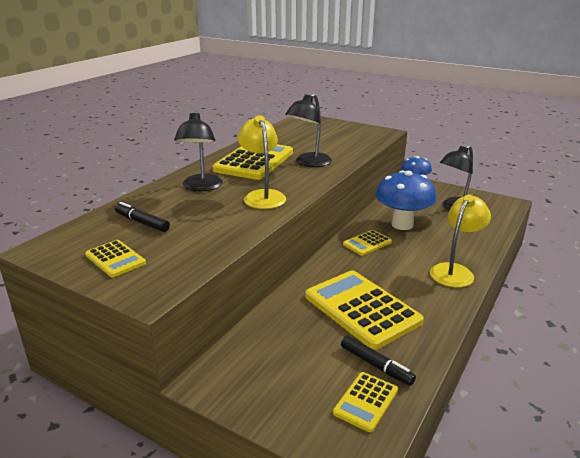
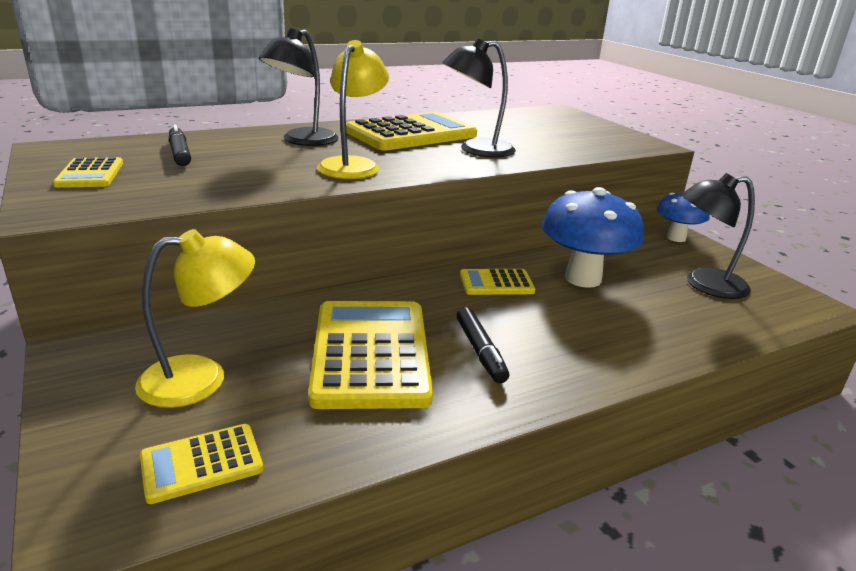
camera: 30 degrees right, 0 degrees up
(376, 365) = (284, 427): black marker -> black marker (480, 351)
(455, 271) = (582, 362): yellow lamp -> yellow lamp (201, 378)

